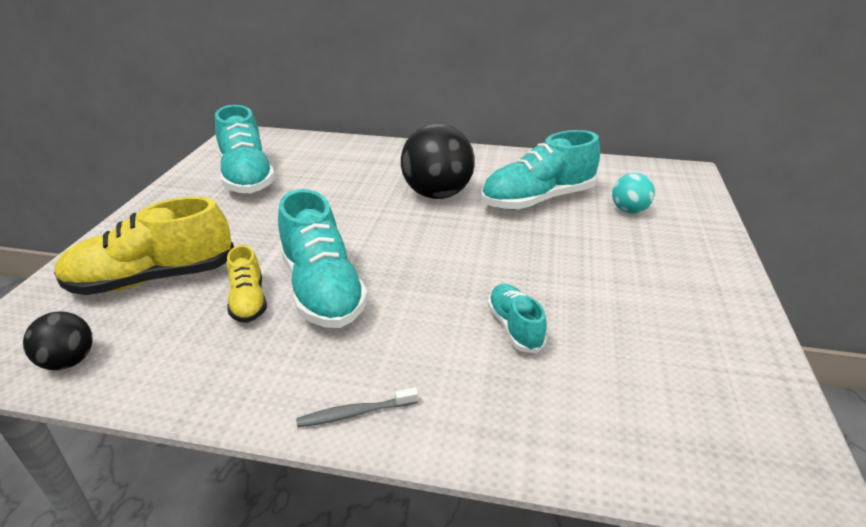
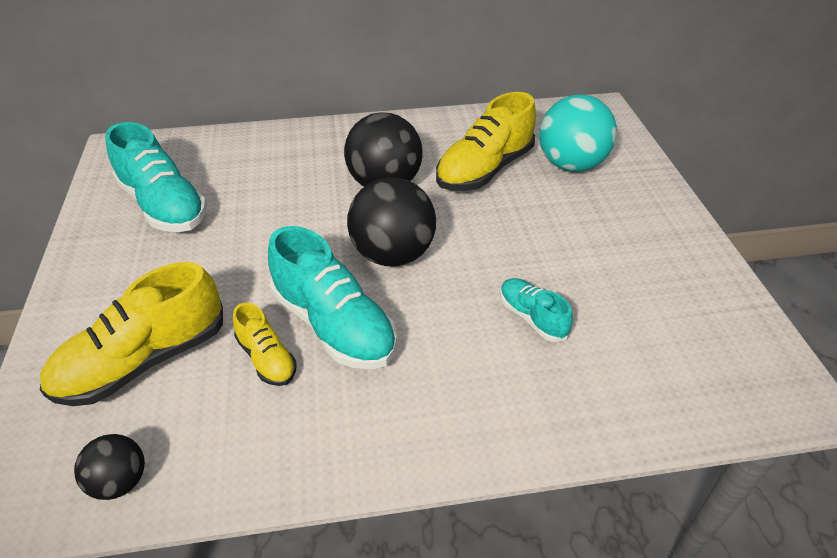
camera: 20 degrees left, 10 degrees up
(355, 413) = (441, 444): grey toothbrush -> none
(410, 247) = (393, 254): none -> black ball
(538, 200) = (484, 170): turquoise shoe -> yellow shoe
(629, 210) = (571, 165): turquoise ball -> turquoise ball, size x1.90

